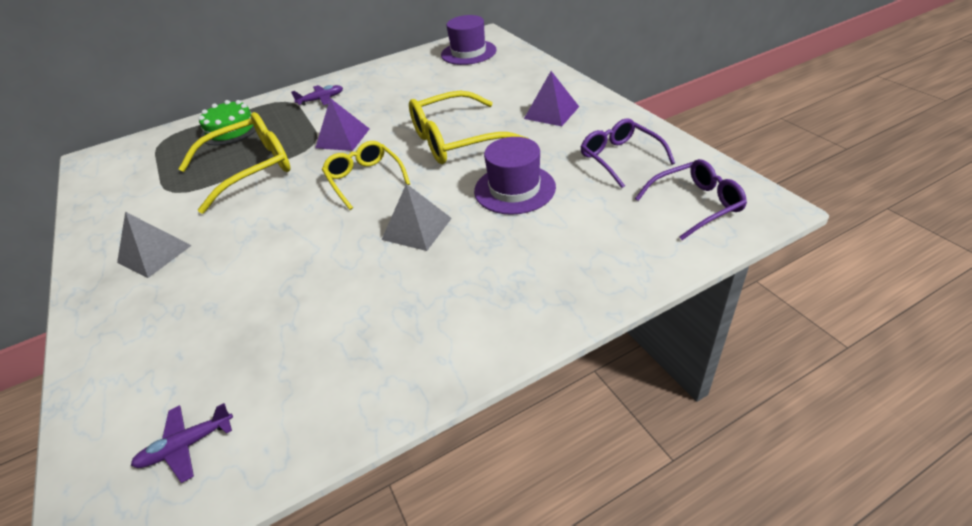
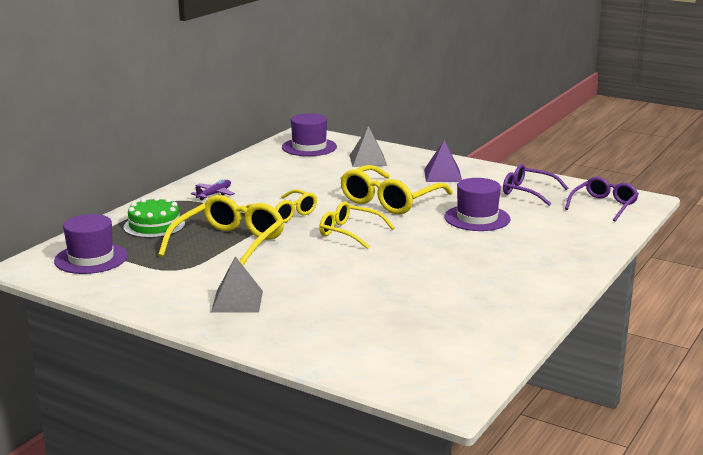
camera: 35 degrees left, 20 degrees down
(139, 160) = (91, 258): none -> purple hat
(186, 446) = (441, 360): purple plane -> none
(343, 138) = (285, 214): purple pyramid -> yellow glasses
(417, 228) = (436, 248): grey pyramid -> grey pyramid (368, 160)

